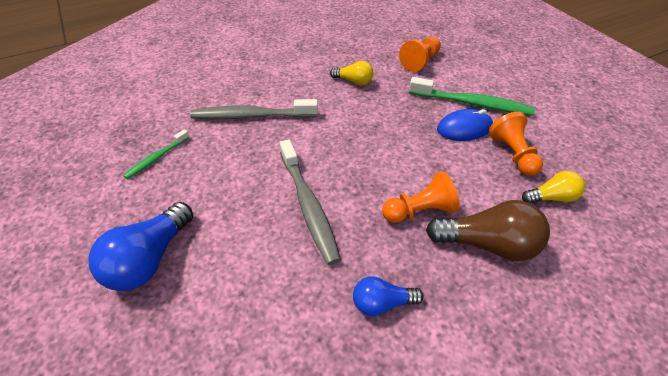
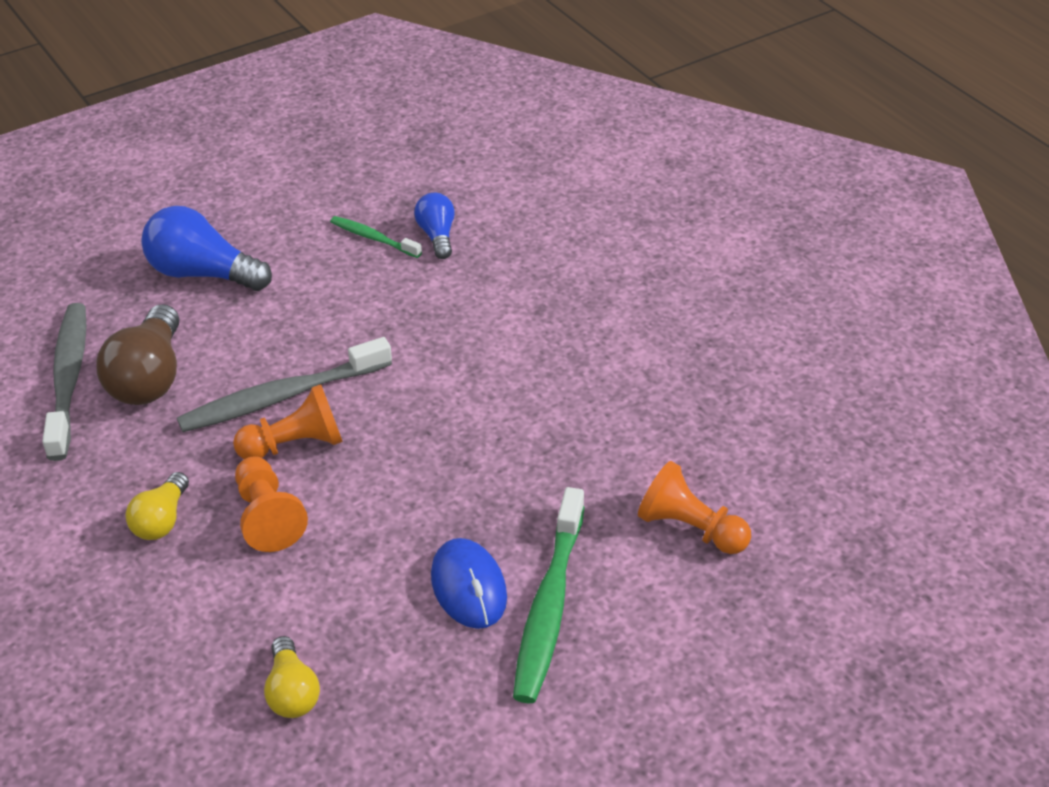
camera: 85 degrees right, 5 degrees down
(252, 116) = (475, 312): grey toothbrush -> grey toothbrush (68, 379)
(353, 81) = (596, 427): yellow light bulb -> yellow light bulb (162, 520)
(382, 303) = (120, 478): blue light bulb -> blue light bulb (437, 236)
(487, 244) = (201, 593): brown light bulb -> brown light bulb (149, 377)
(512, 154) = (400, 652): orange pawn -> orange pawn (295, 445)

